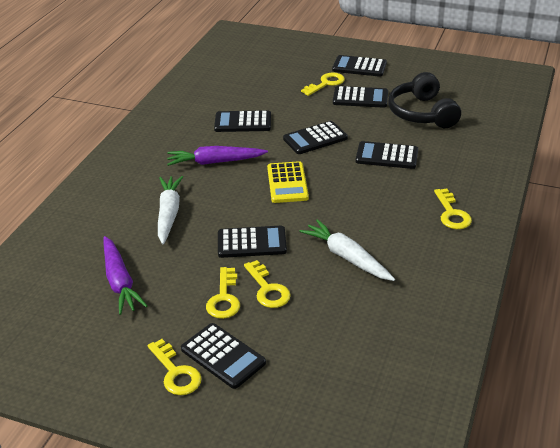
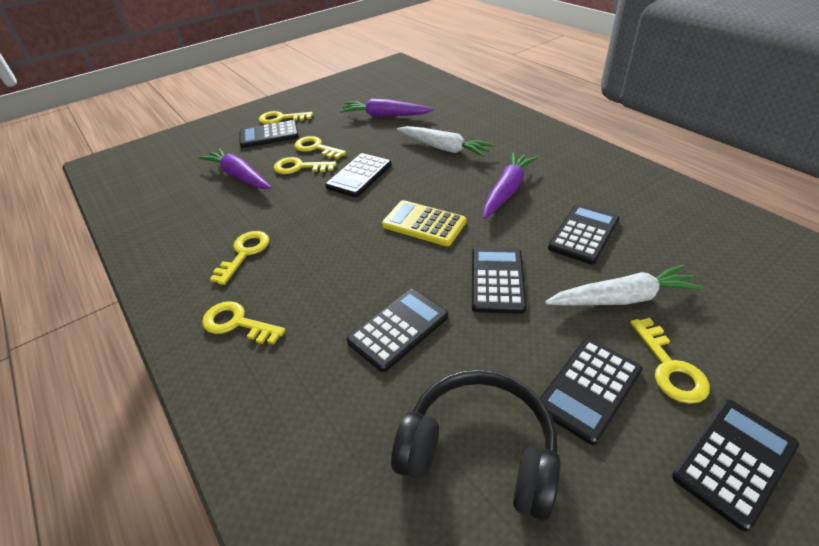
camera: 125 degrees right, 5 degrees up
(316, 324) = (239, 176): none -> purple carrot
(347, 257) = (279, 217): white carrot -> white carrot (622, 298)
(400, 249) = (244, 253): none -> yellow key

